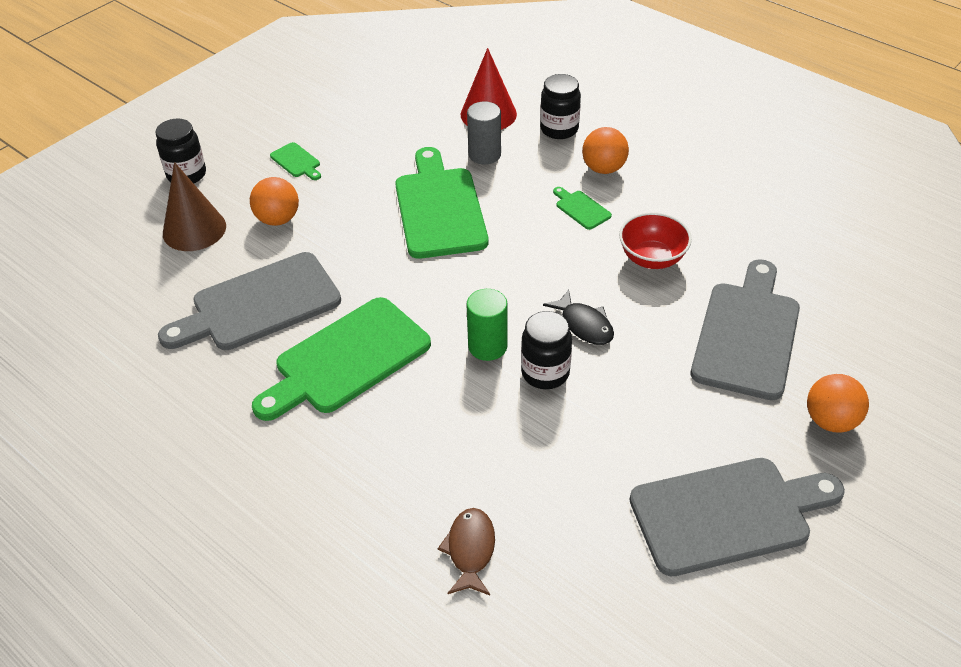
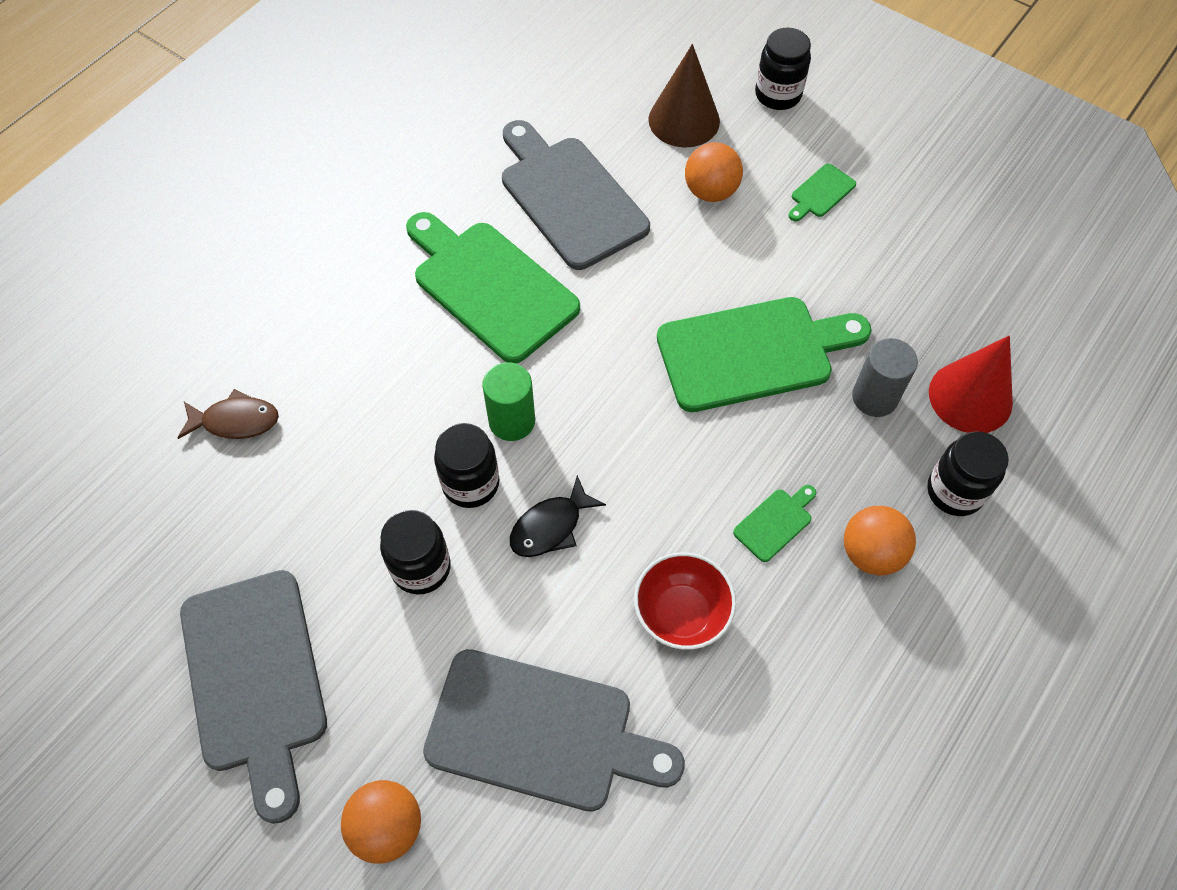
camera: 85 degrees right, 15 degrees up
(621, 404) = (421, 568): none -> black jar

